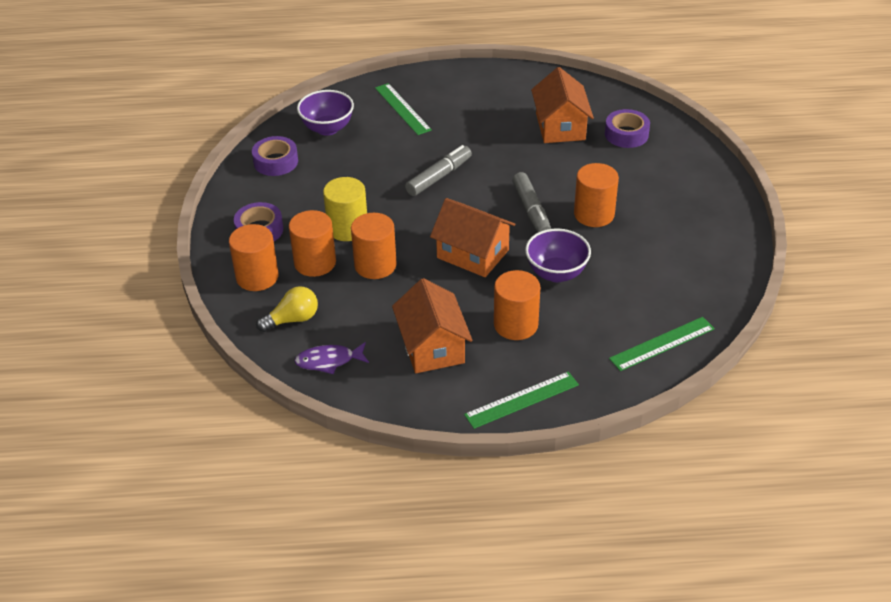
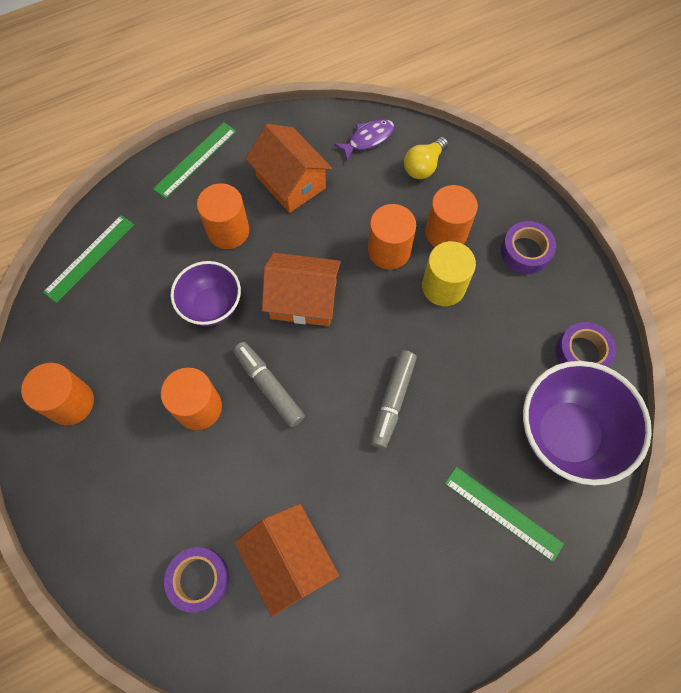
camera: 155 degrees right, 25 degrees up
(257, 277) = (486, 197): orange cylinder -> orange cylinder (70, 403)
(327, 128) = (566, 434): purple bowl -> purple bowl, size x1.62

